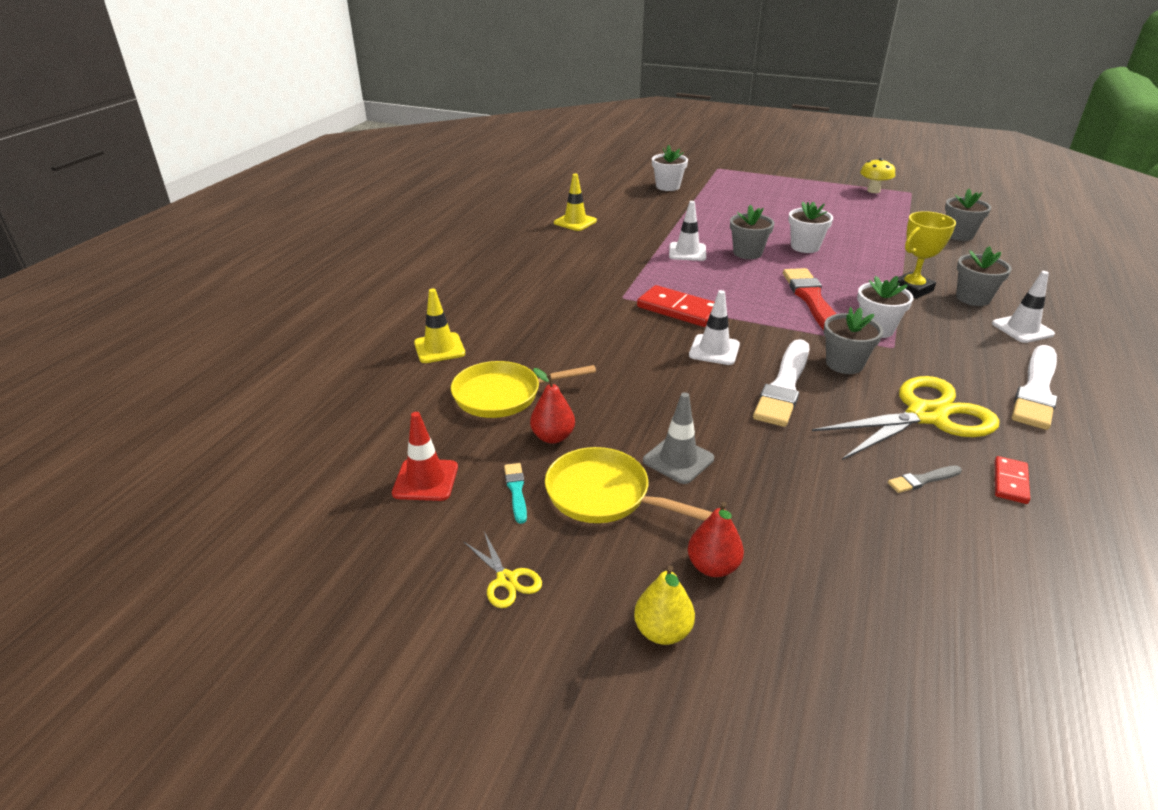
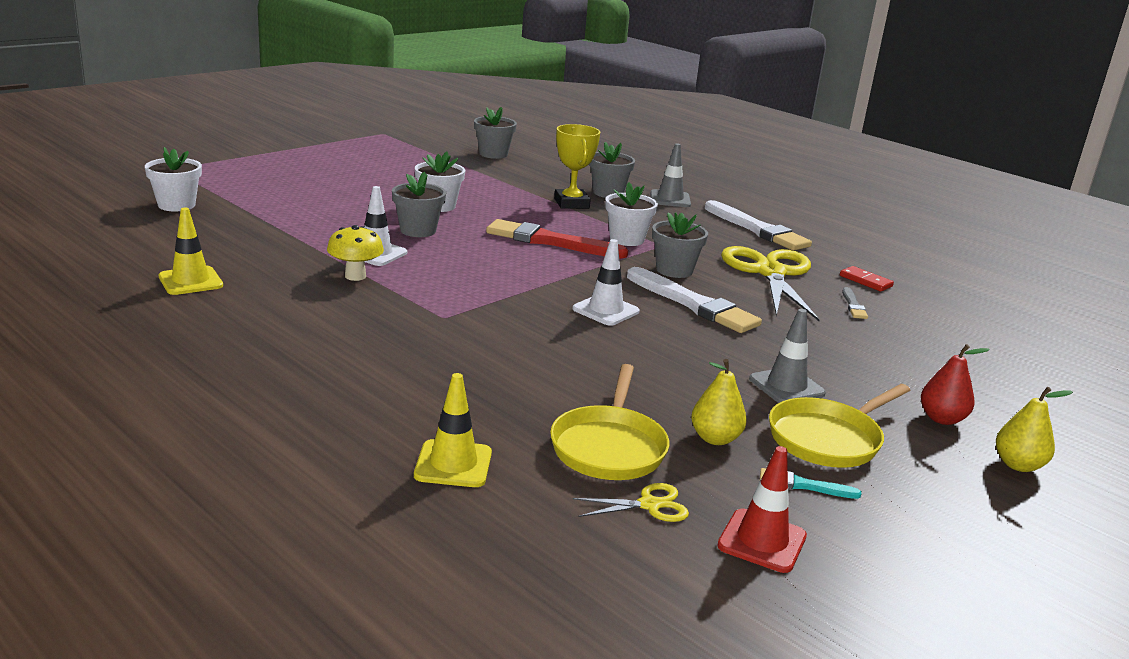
camera: 70 degrees left, 10 degrees down
(506, 580) = (946, 526): yellow scissors -> yellow scissors (649, 505)
(553, 437) = (715, 438): red pear -> yellow pear
(679, 309) = (506, 299): red domino -> none
(873, 191) = (356, 142): yellow mushroom -> yellow mushroom (355, 276)
(1022, 329) = (670, 199): white traffic cone -> grey traffic cone

